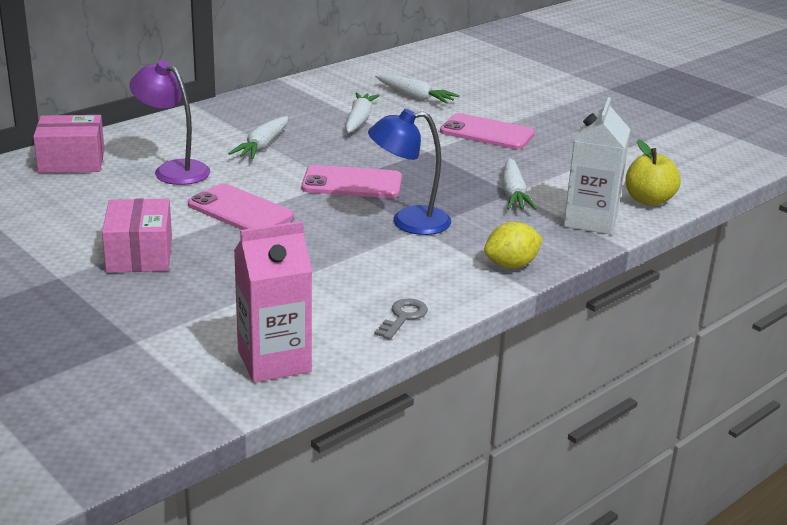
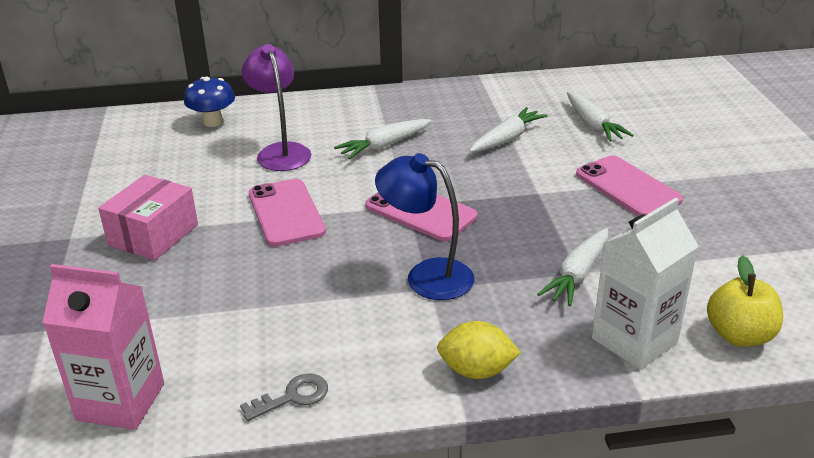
camera: 35 degrees right, 5 degrees up
(71, 161) = (213, 122): pink box -> blue mushroom

